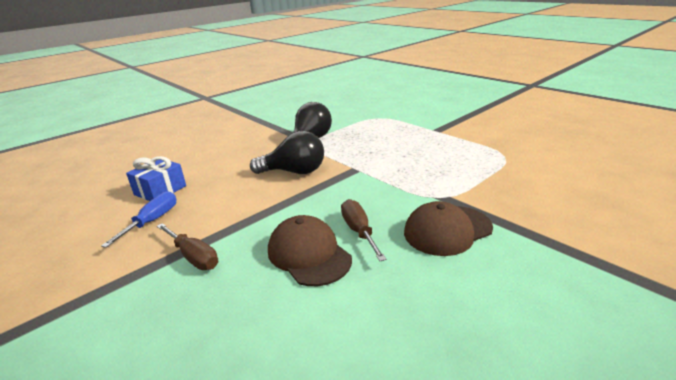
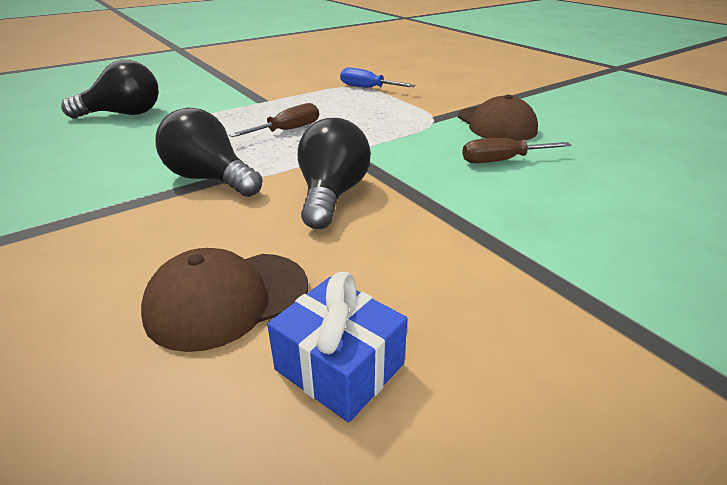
camera: 85 degrees left, 5 degrees up
(152, 221) = (482, 351): blue screwdriver -> blue screwdriver (367, 88)
(193, 257) = (584, 277): brown screwdriver -> brown screwdriver (287, 130)
(309, 254) = (552, 189): brown cap -> brown cap (227, 299)
(387, 104) = (124, 114): none -> black light bulb

